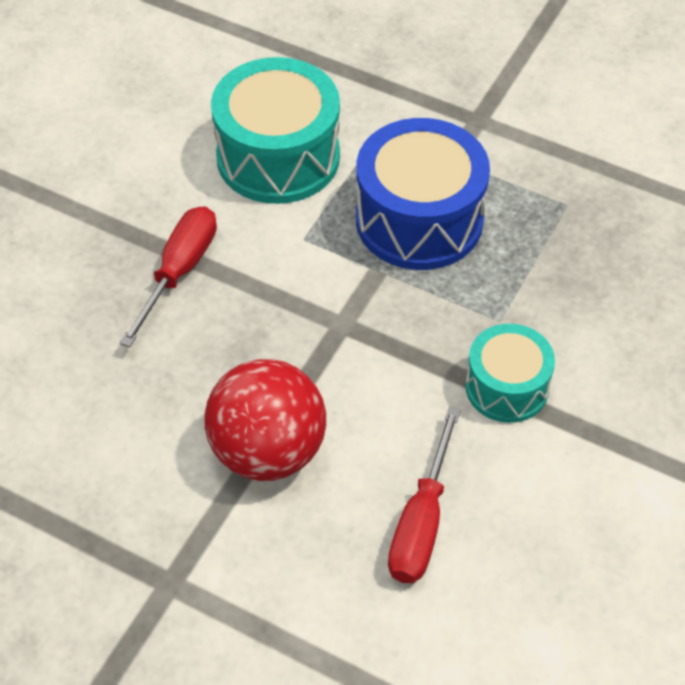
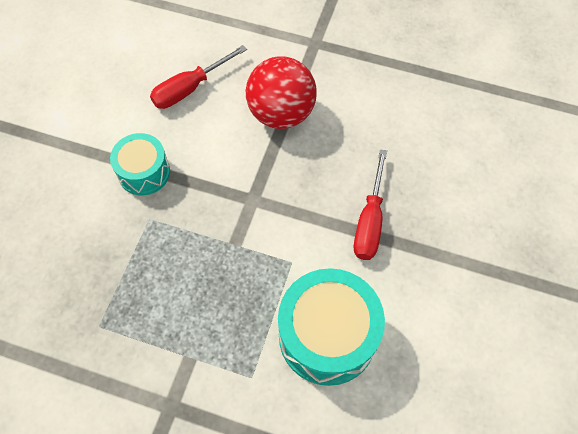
camera: 170 degrees right, 10 degrees up
(419, 220) = (210, 292): blue drum -> none
(421, 522) = (190, 88): red screwdriver -> red screwdriver turned 135 degrees counterclockwise

